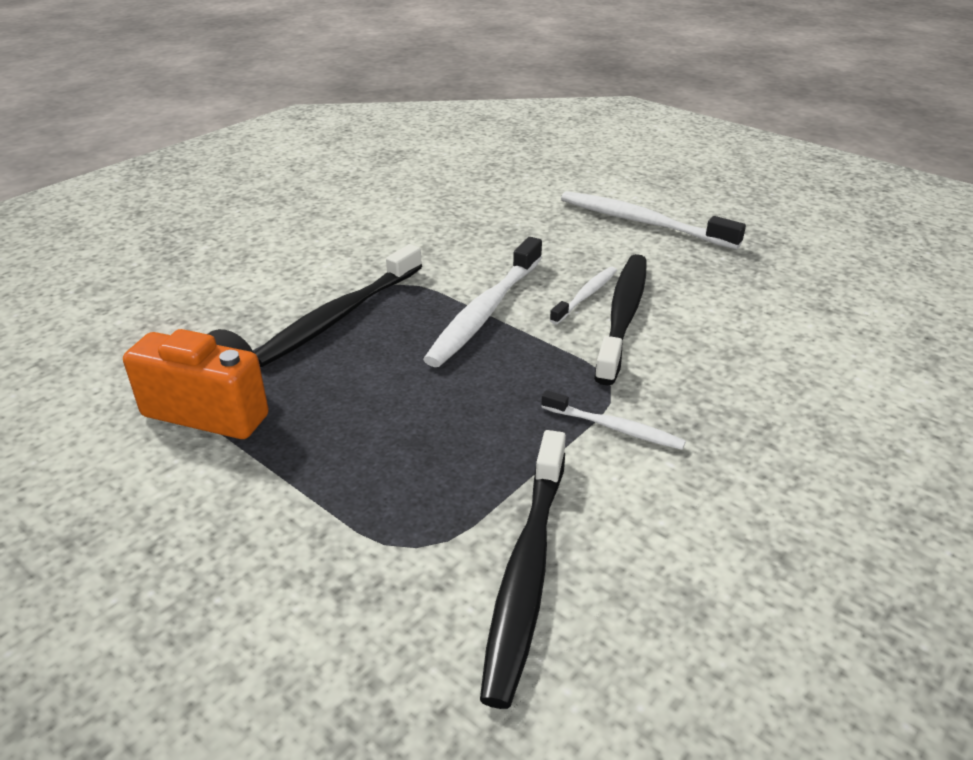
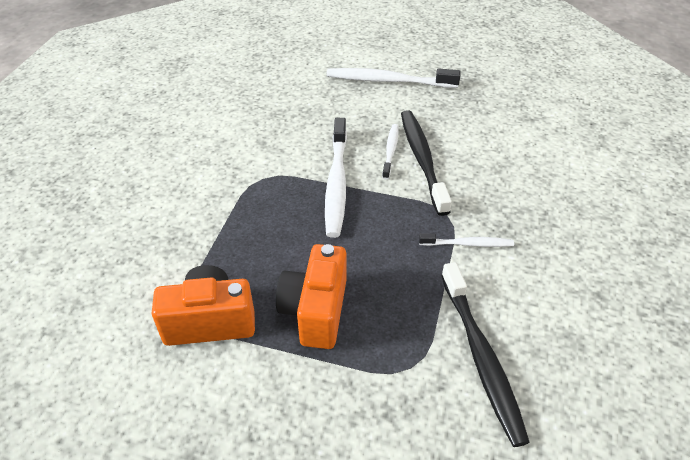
camera: 25 degrees left, 10 degrees up
(339, 316) = (242, 218): black toothbrush -> none
(344, 439) = (315, 311): none -> orange camera

